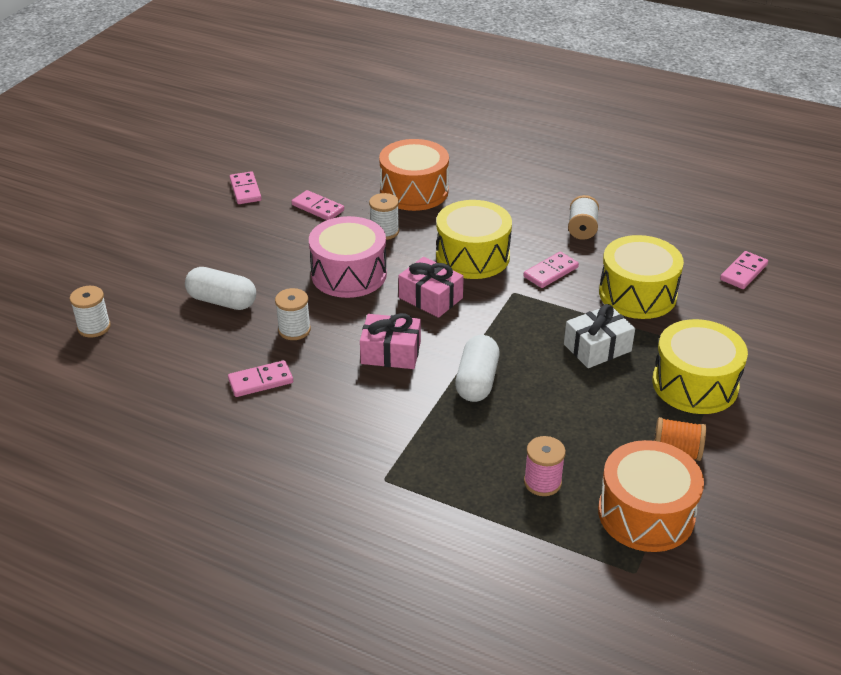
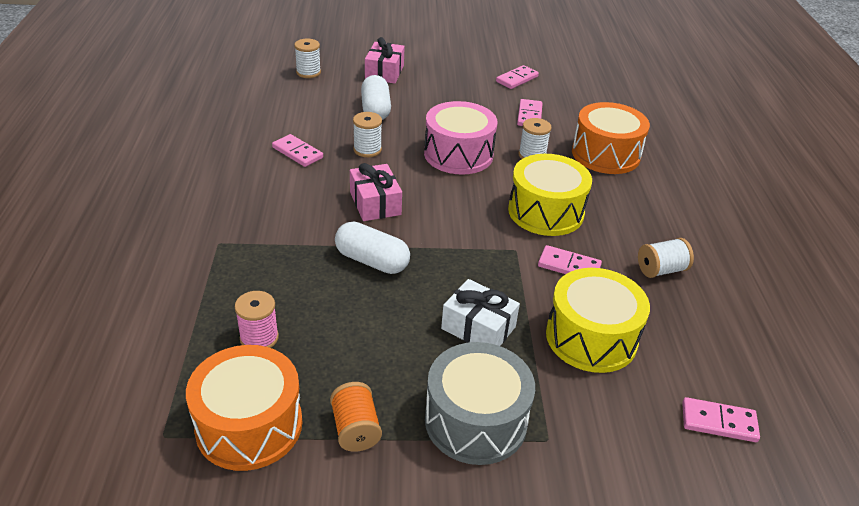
camera: 60 degrees right, 0 degrees up
(430, 298) = (464, 204): pink gift -> pink gift (384, 72)
(477, 381) = (372, 261): white capsule -> white capsule turned 45 degrees clockwise
(695, 384) = (475, 421): yellow drum -> grey drum

